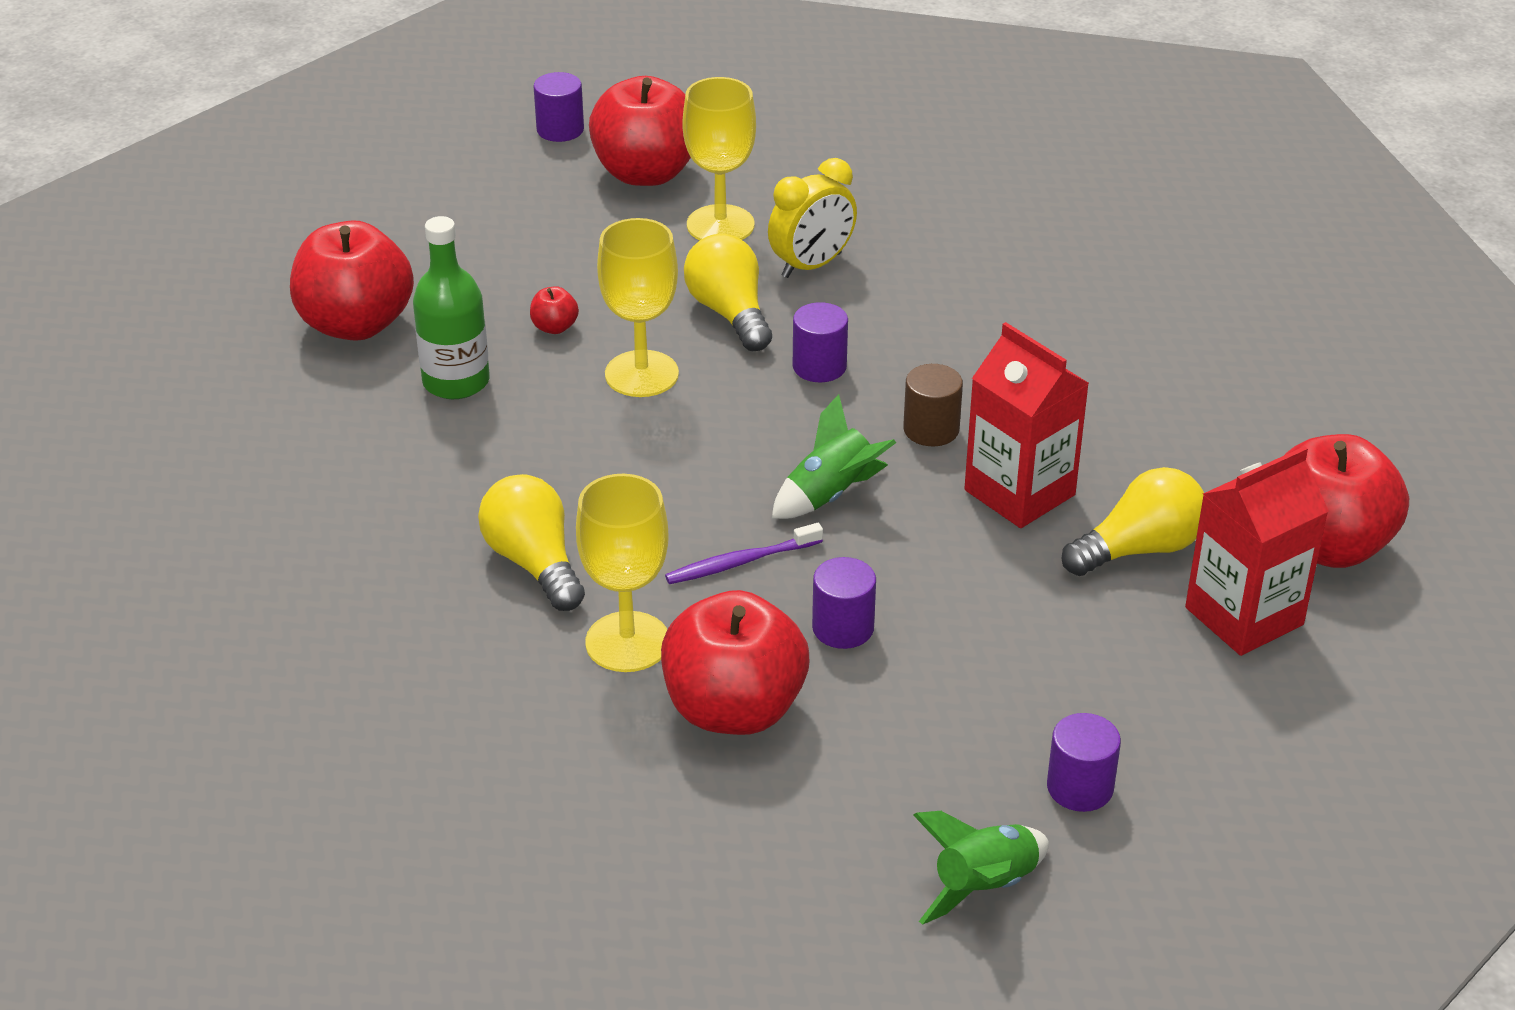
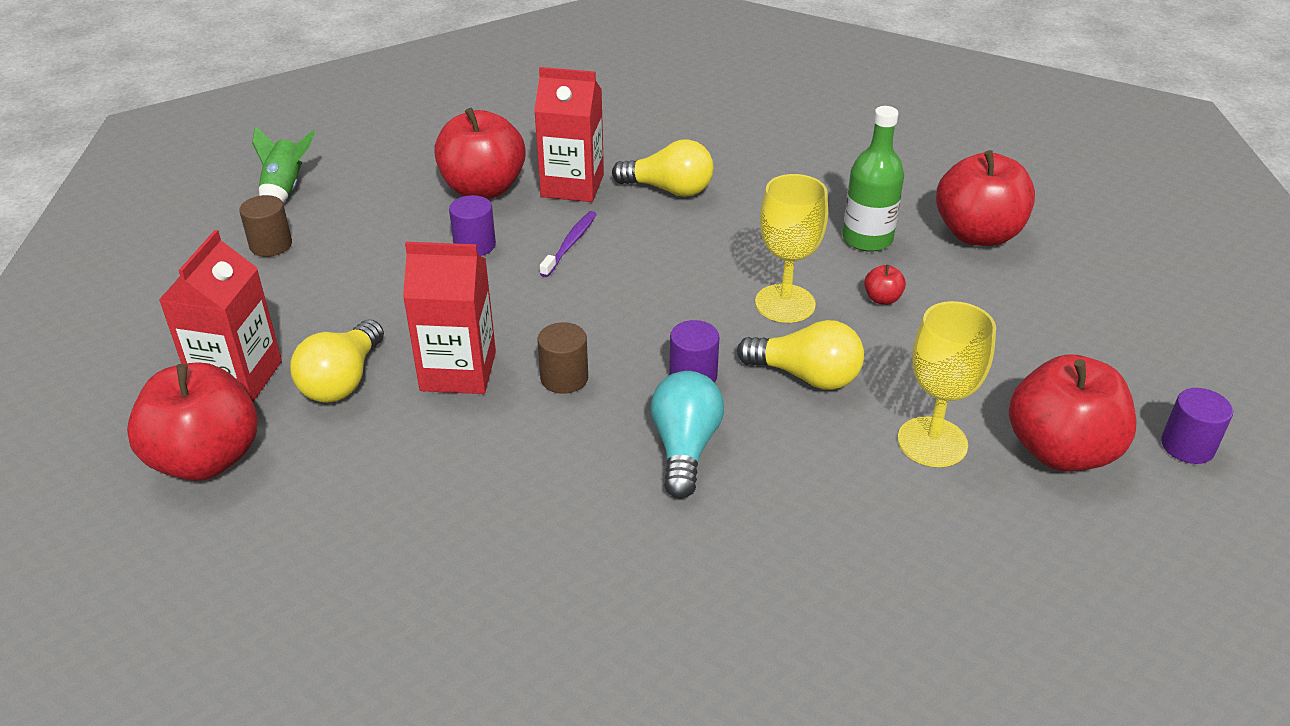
camera: 135 degrees right, 0 degrees up
(627, 642) = (572, 186): yellow goblet -> red carton
(812, 265) = (818, 452): yellow clock -> none
(830, 495) = (571, 303): green rocket -> none
(906, 323) = (684, 447): none -> turquoise light bulb
(1080, 787) = (271, 245): purple cylinder -> brown cylinder

